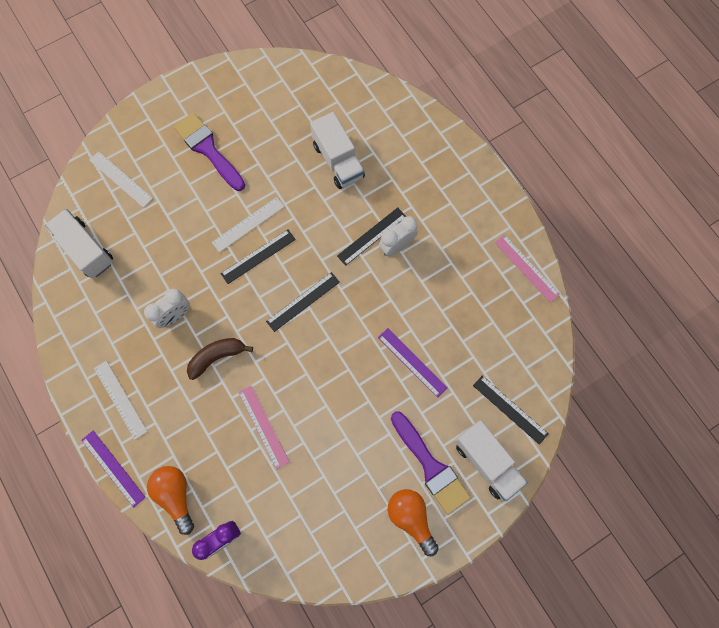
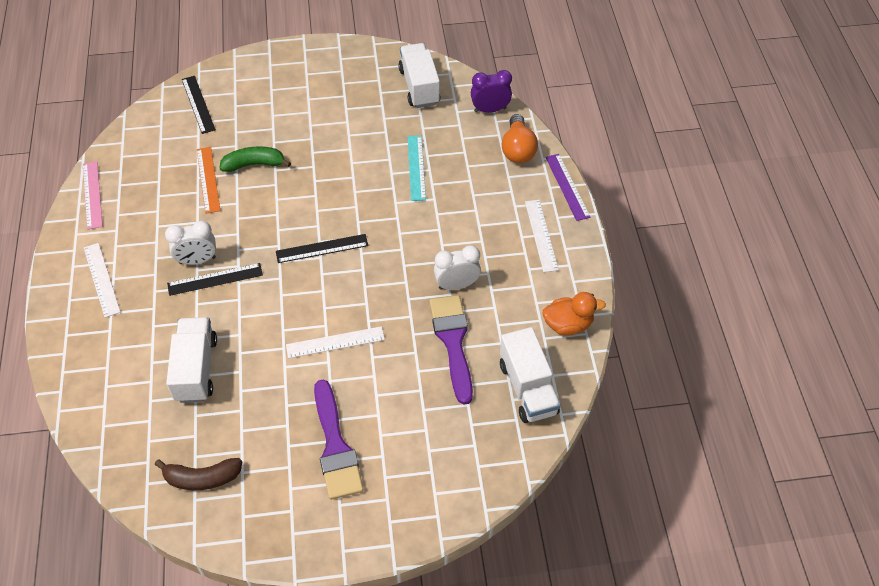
camera: 155 degrees left, 20 degrees down
(70, 318) = (568, 325): none -> orange duck
(120, 179) = (457, 454): white ruler -> white ruler (101, 279)
(217, 357) = (431, 234): brown banana -> brown banana (202, 478)
(258, 256) = (342, 306): black ruler -> none
(263, 426) = (416, 167): pink ruler -> turquoise ruler
(411, 518) = (330, 70): orange light bulb -> none
(412, 362) = (254, 164): purple ruler -> green banana
(430, 466) = (291, 93): purple brush -> purple brush (453, 342)
(441, 327) = (208, 179): none -> orange ruler
(486, 461) = (245, 81): white truck -> white truck (419, 87)

